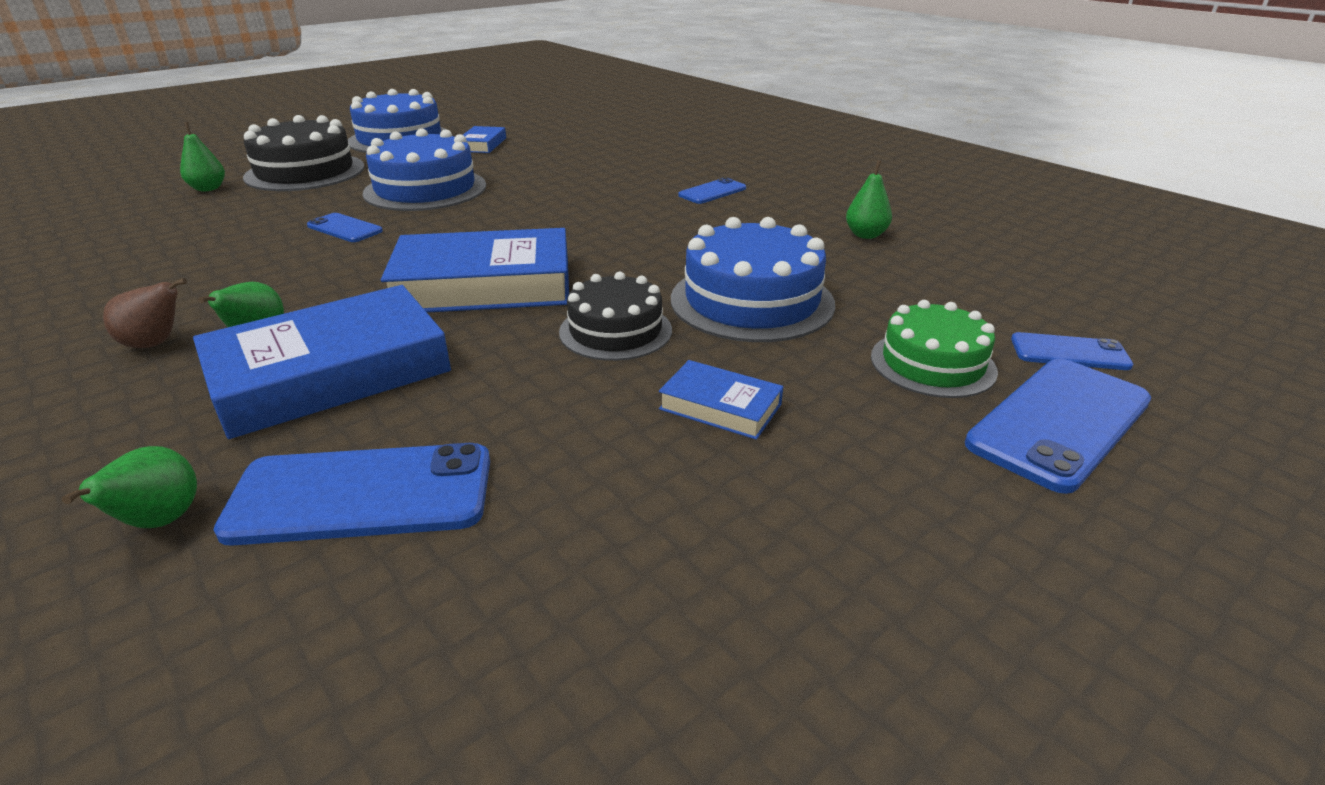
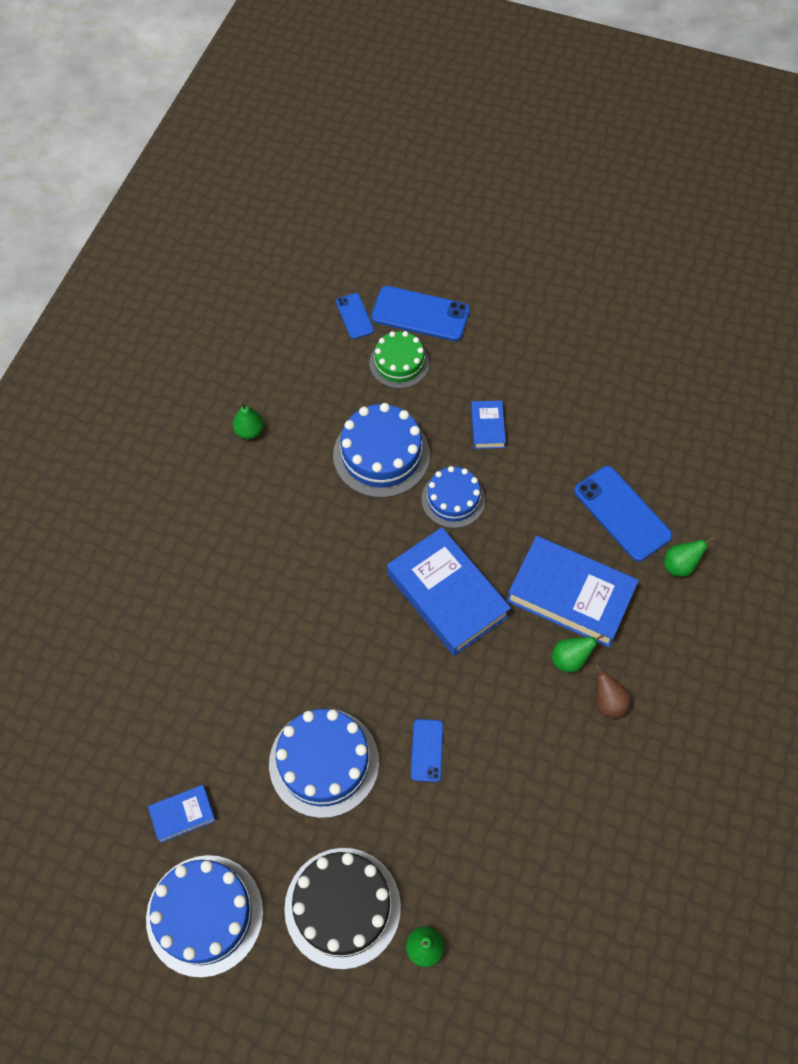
camera: 120 degrees left, 30 degrees up
(615, 331) = (453, 499): black cake -> blue cake
(712, 192) = (214, 551): blue phone -> none

